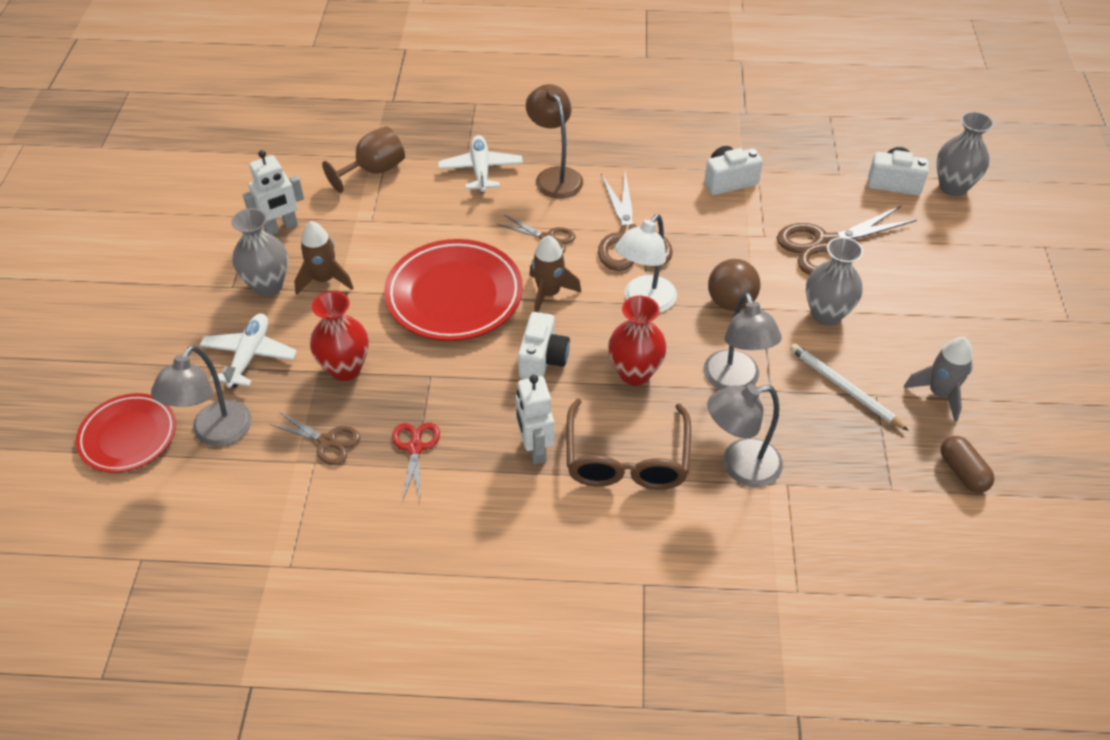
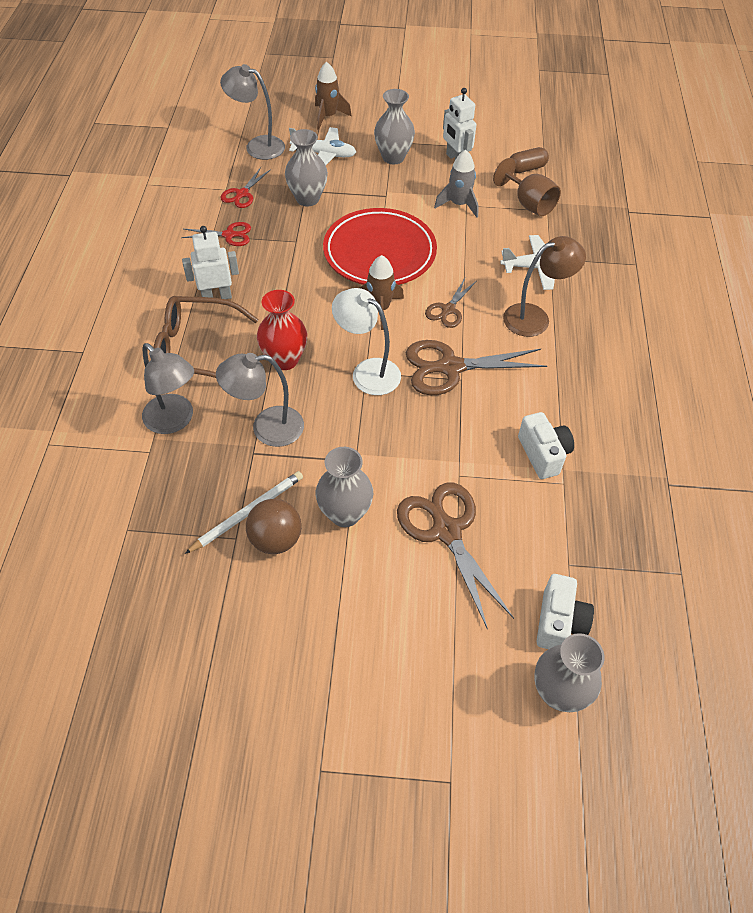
camera: 90 degrees right, 5 degrees up
(128, 436) = (261, 112): red plate -> none
(324, 280) = (398, 184): brown rocket -> brown rocket (328, 116)
(327, 441) = (242, 194): brown scissors -> red scissors
(345, 368) = (307, 199): red vase -> grey vase
(542, 360) = (305, 303): white camera -> none
(730, 302) = (364, 436): brown ball -> brown ball (275, 539)
(739, 466) = (175, 421): grey lamp -> grey lamp turned 150 degrees clockwise
(939, 394) = (229, 596): grey rocket -> grey rocket (459, 204)
(962, 472) = (132, 594): brown capsule -> brown capsule (526, 168)

